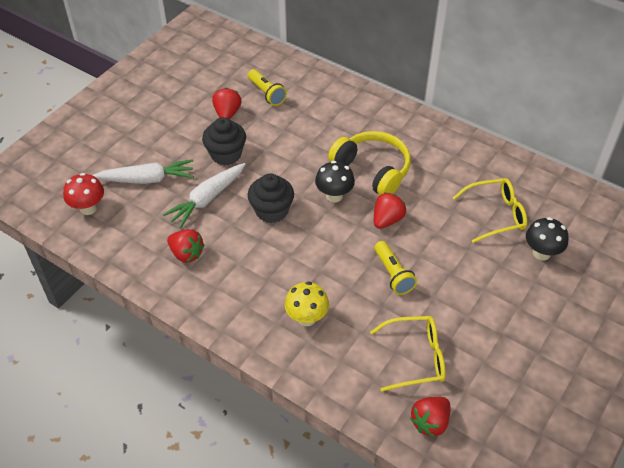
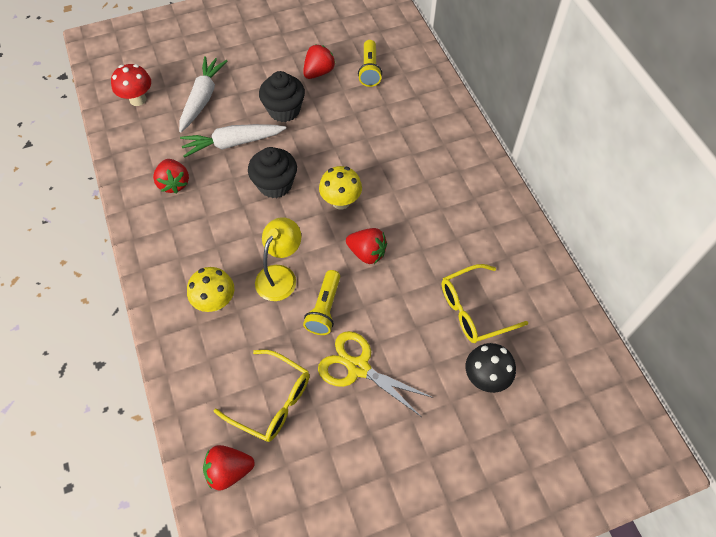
camera: 35 degrees right, 10 degrees up
(147, 179) = (202, 98): white carrot -> white carrot turned 105 degrees counterclockwise
(334, 196) = (341, 201): black mushroom -> yellow mushroom
(338, 271) = (280, 275): none -> yellow lamp
(372, 170) = (398, 196): yellow headphones -> none
(387, 220) = (367, 253): red strawberry -> red strawberry turned 45 degrees clockwise
(454, 298) = (358, 368): none -> yellow scissors
(495, 215) = (475, 309): yellow glasses -> yellow glasses turned 135 degrees clockwise

